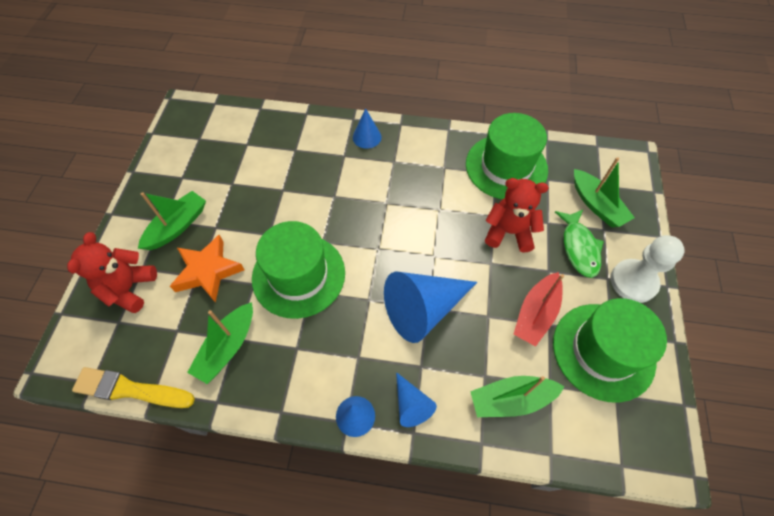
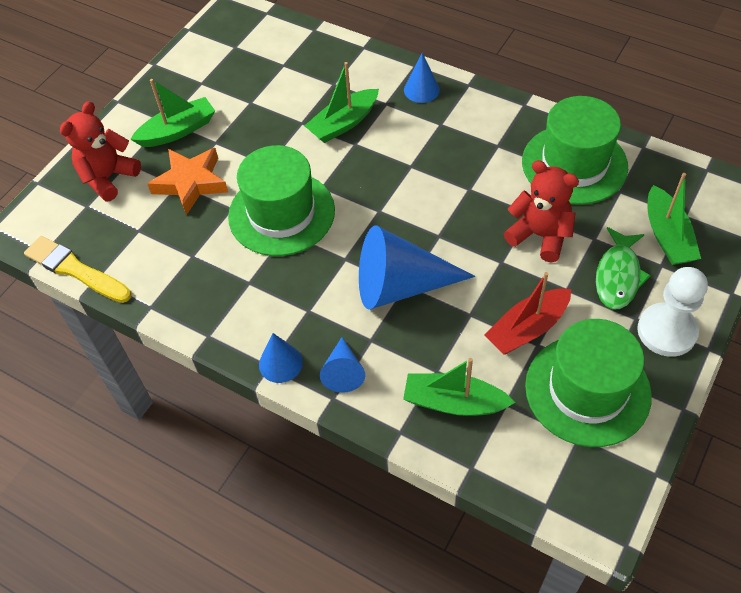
camera: 25 degrees right, 5 degrees down
(227, 347) = (181, 260): green boat -> green boat (343, 123)

